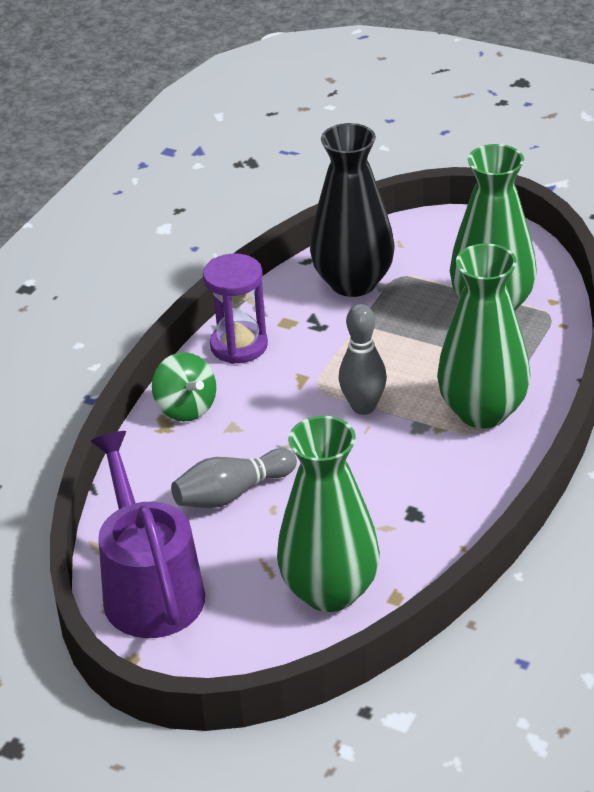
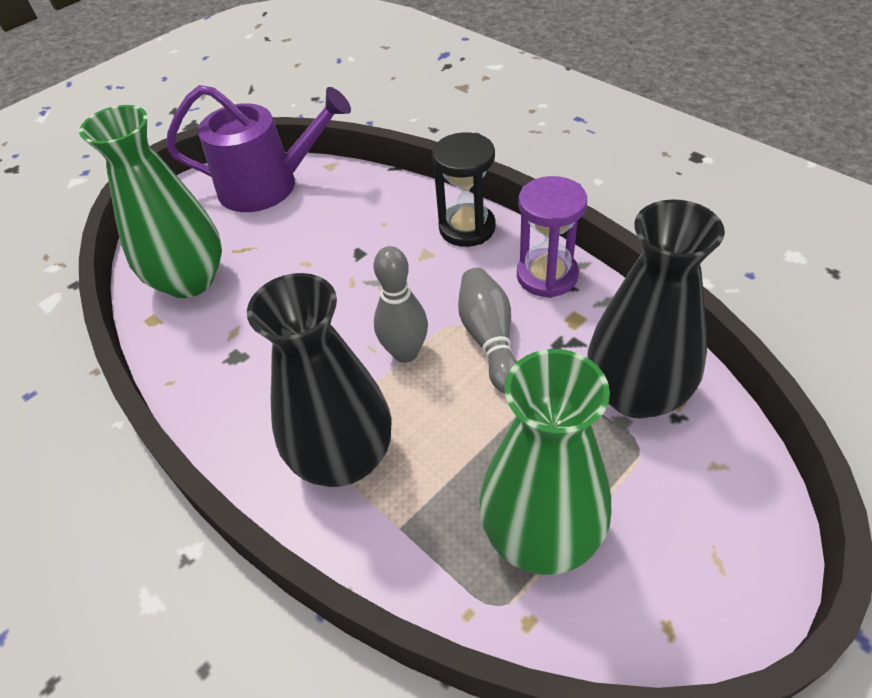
camera: 110 degrees right, 10 degrees up
(186, 408) = (467, 228): green spinning top -> black hourglass
(232, 493) = (339, 241): grey bowling pin -> grey bowling pin (489, 339)
(482, 411) = (344, 457): green vase -> black vase

